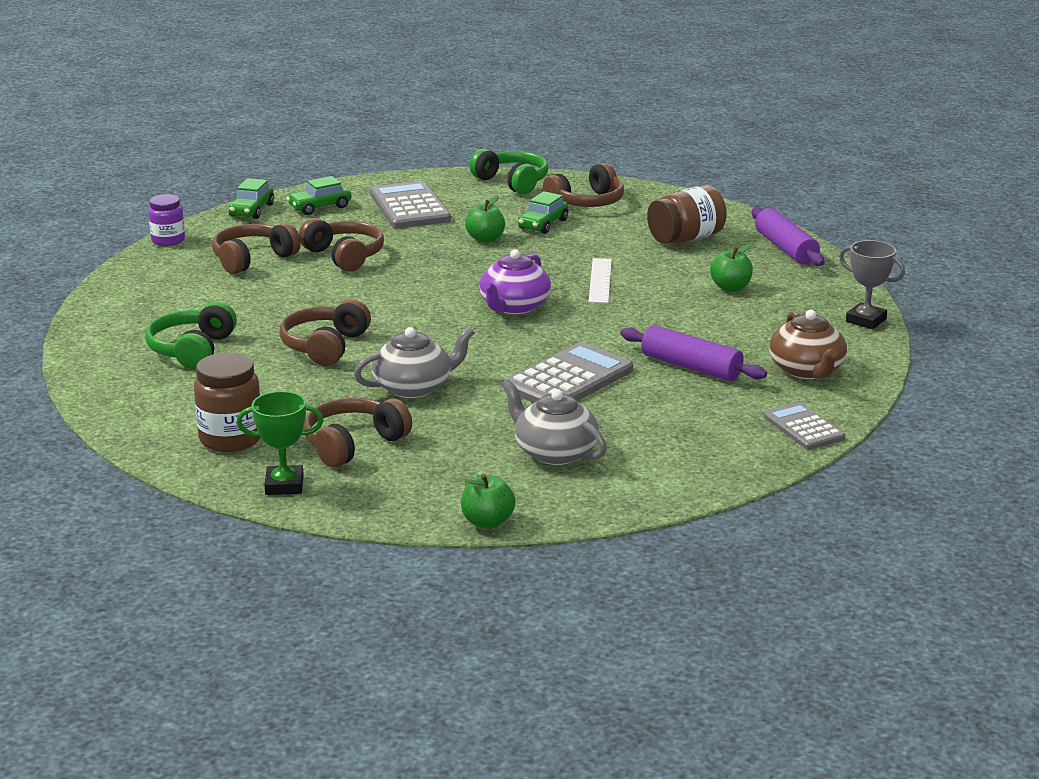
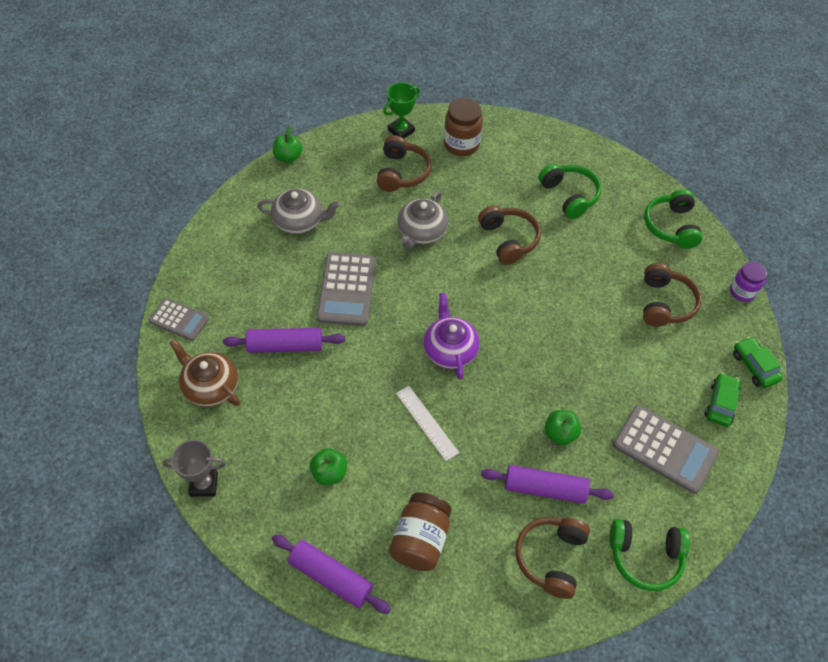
camera: 140 degrees right, 30 degrees up
(137, 293) = (671, 226): none -> green headphones
(344, 256) = (618, 344): brown headphones -> none
(543, 224) = (545, 488): green car -> purple rolling pin

